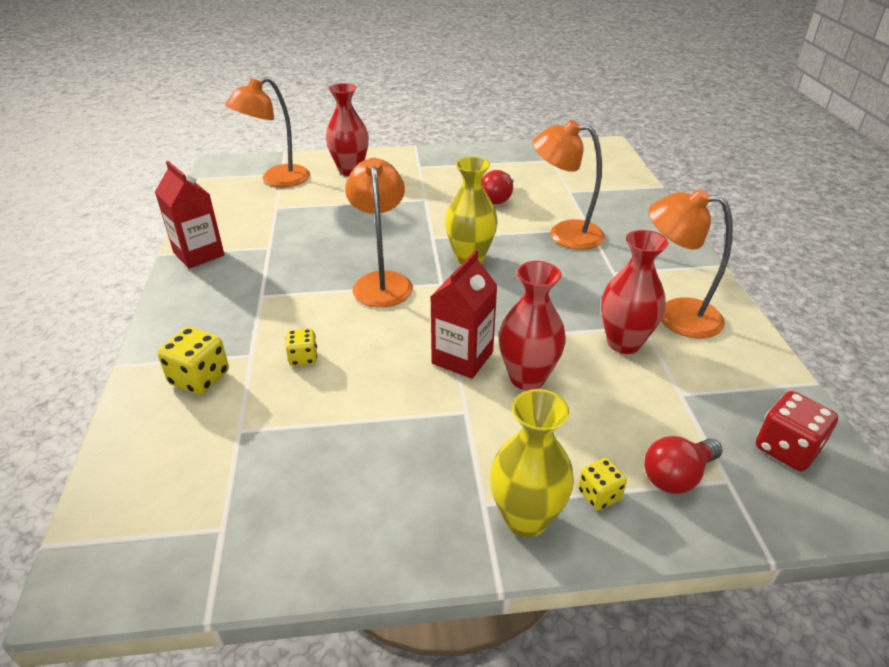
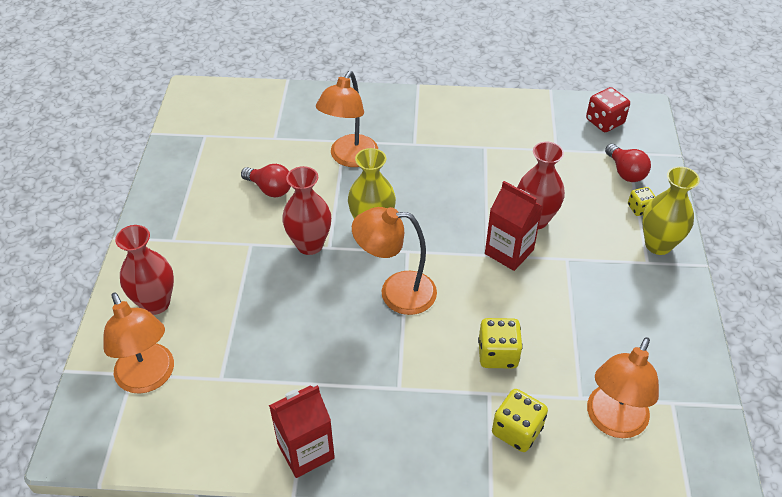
camera: 80 degrees left, 10 degrees up
(303, 358) = (497, 354): yellow dice -> yellow dice, size x1.62
(624, 343) = (502, 161): red vase -> red vase (309, 245)
(675, 315) = (475, 127): orange lamp -> orange lamp (612, 422)

